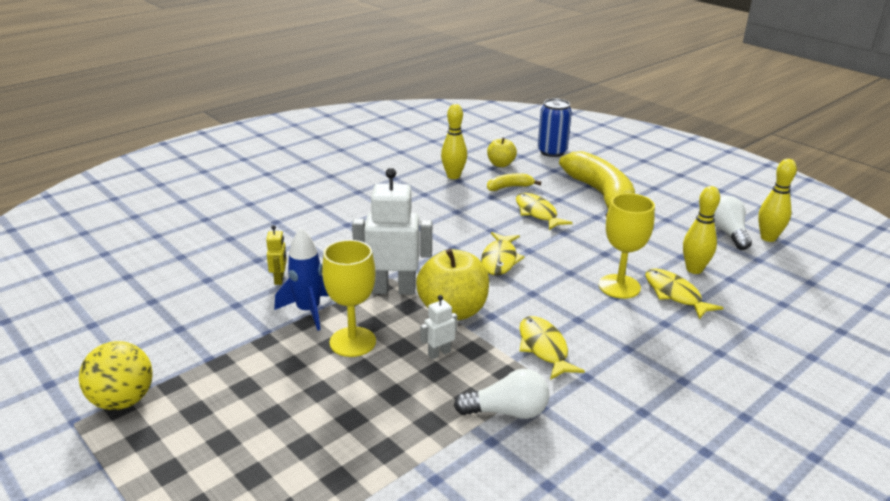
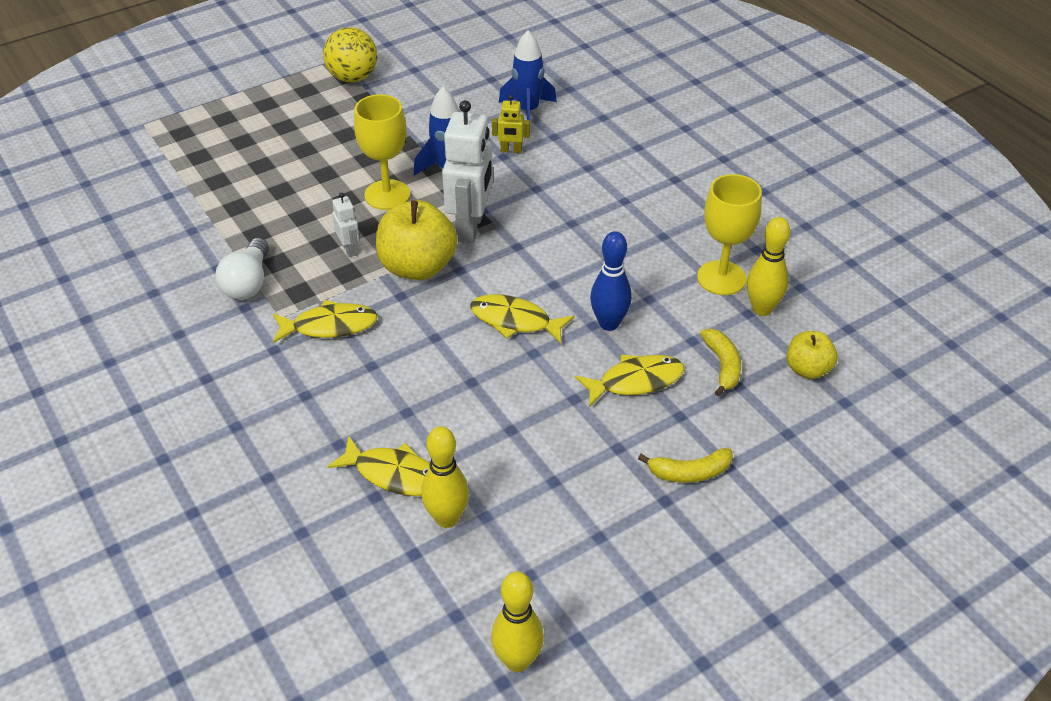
camera: 100 degrees right, 15 degrees up
(215, 275) = (527, 111): none -> blue rocket
(487, 224) = (609, 323): none -> blue bowling pin
(552, 152) = (865, 447): blue can -> none
(601, 195) = (689, 472): yellow banana -> yellow banana, size x0.44
(619, 286) = (427, 422): yellow goblet -> yellow goblet (721, 278)
(675, 294) = (393, 474): yellow fish -> yellow fish turned 45 degrees clockwise
(728, 233) = (542, 606): white light bulb -> none

